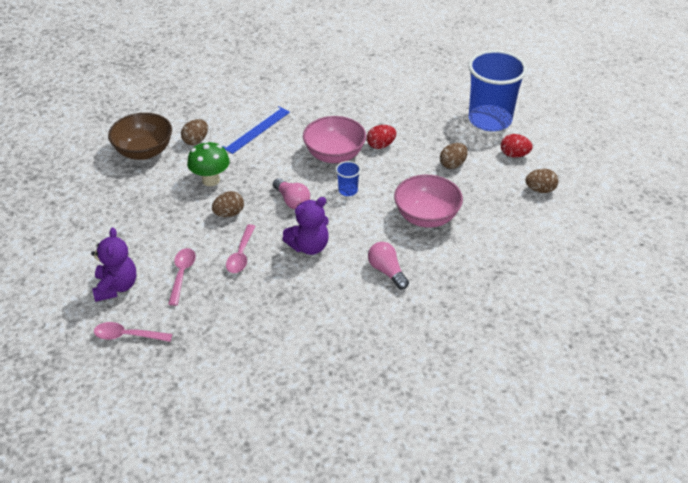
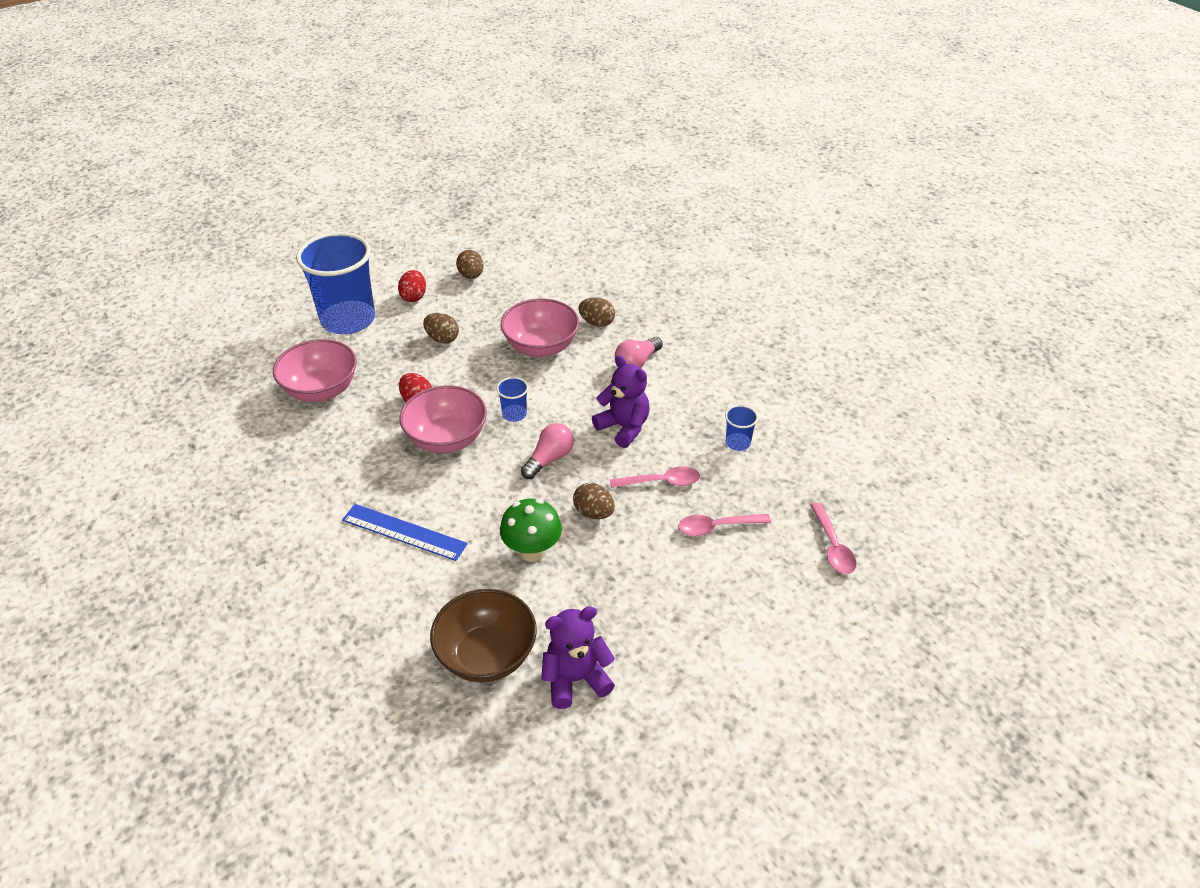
camera: 105 degrees left, 0 degrees up
(116, 287) = (767, 585): purple teddy bear -> purple teddy bear (575, 679)
(196, 141) = (445, 596): brown egg -> brown egg (597, 323)
(262, 311) = (738, 443): none -> blue cup
(409, 104) = (321, 390): none -> pink bowl

